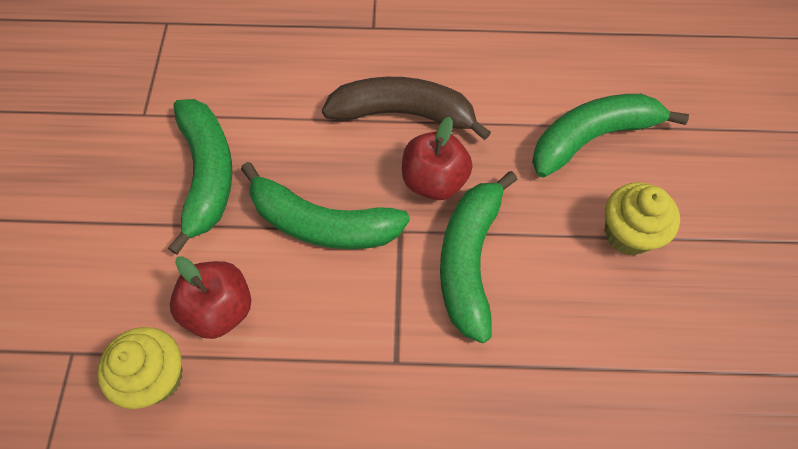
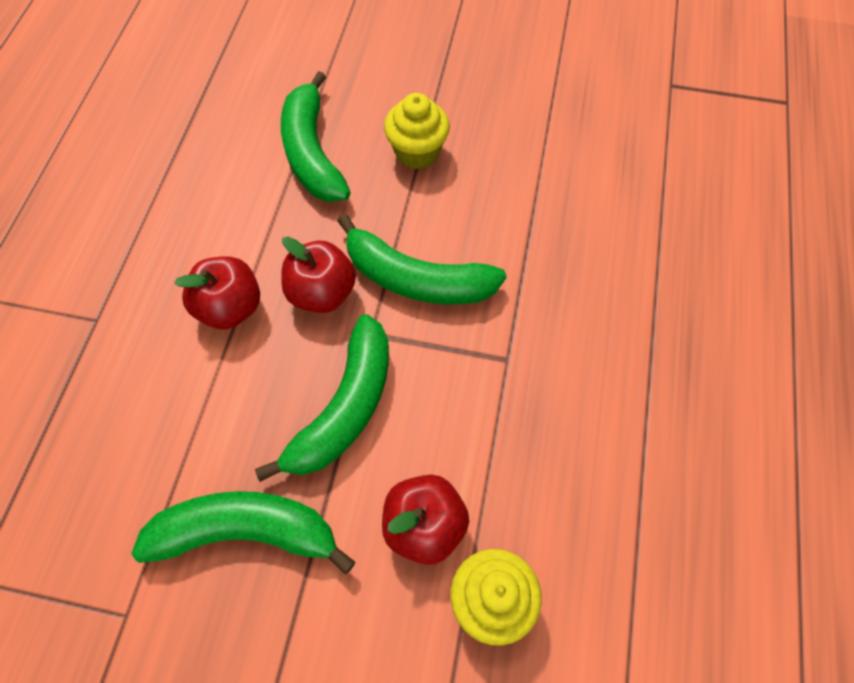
camera: 80 degrees left, 0 degrees up
(403, 114) = (230, 308): brown banana -> red apple

